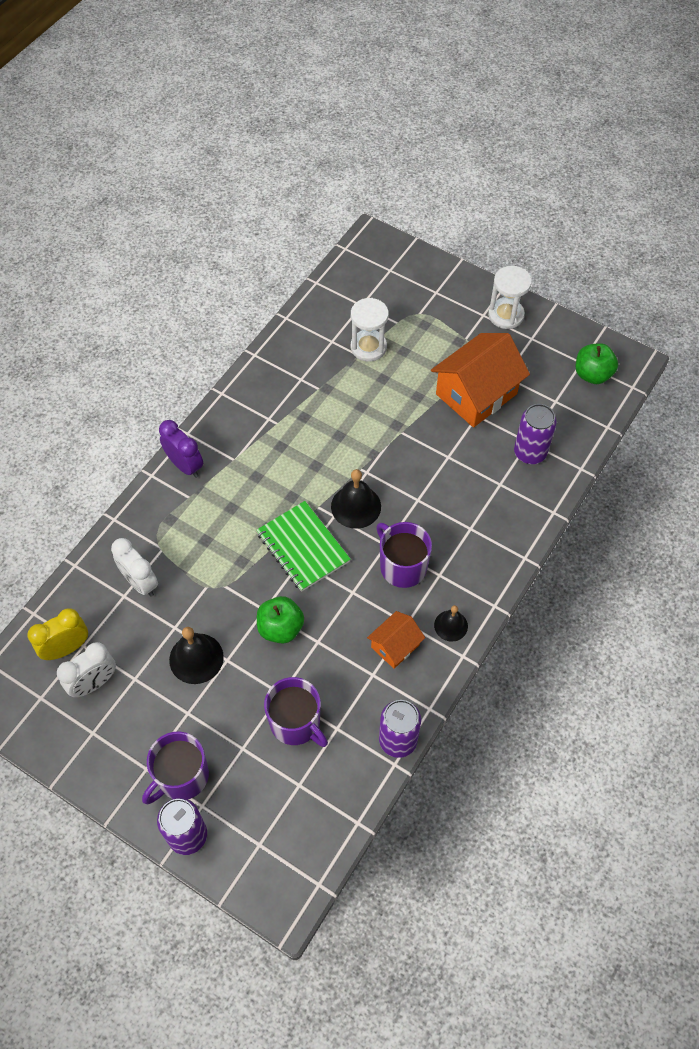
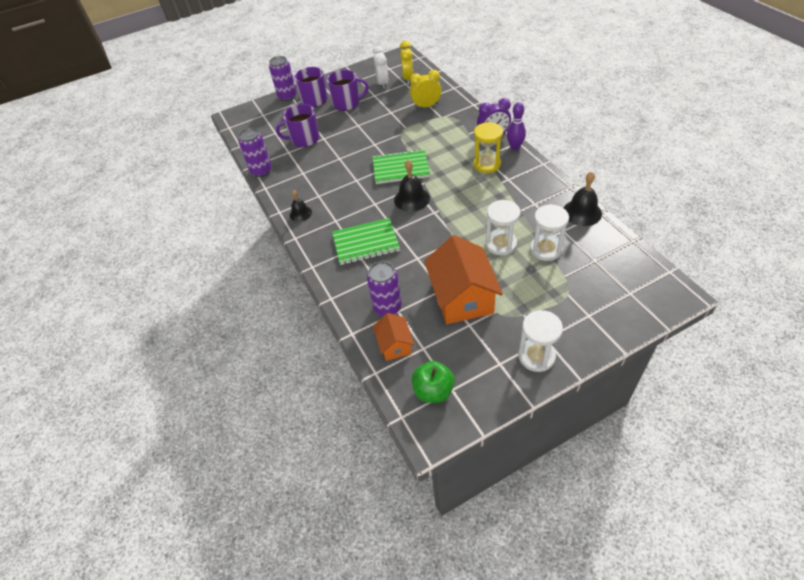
camera: 125 degrees right, 10 degrees down
(140, 582) = (426, 106): white clock -> yellow clock
(196, 658) = (367, 115): black bell -> black bell (582, 212)
(199, 432) = (515, 147): none -> purple bowling pin
(249, 450) = (487, 164): none -> yellow hourglass
(280, 628) = (358, 147): green apple -> none
(383, 388) = (501, 244): none -> white hourglass
(395, 646) = (310, 186): orange house -> orange house (394, 345)
(402, 566) = (354, 206): purple mug -> purple mug (347, 103)
(456, 520) = (366, 243): none -> green notebook

